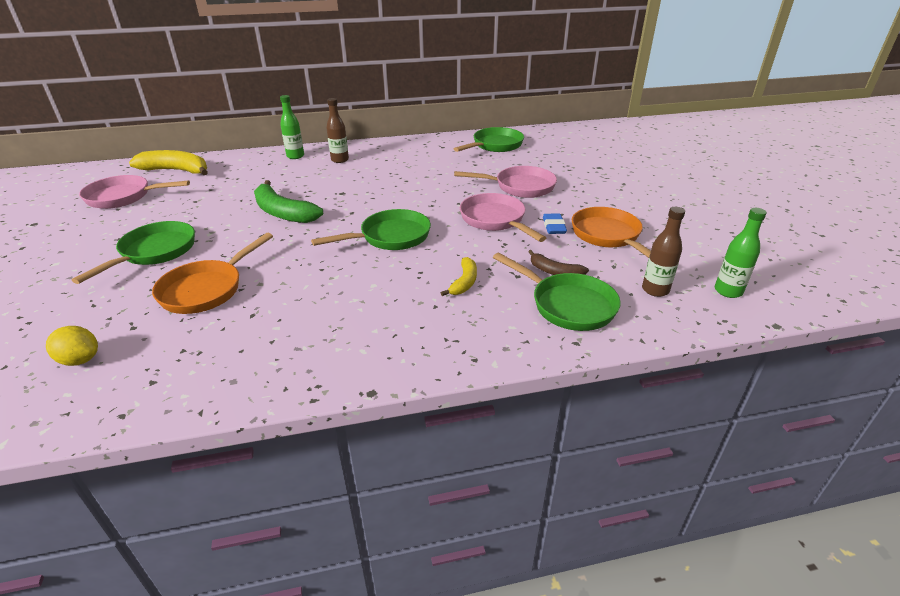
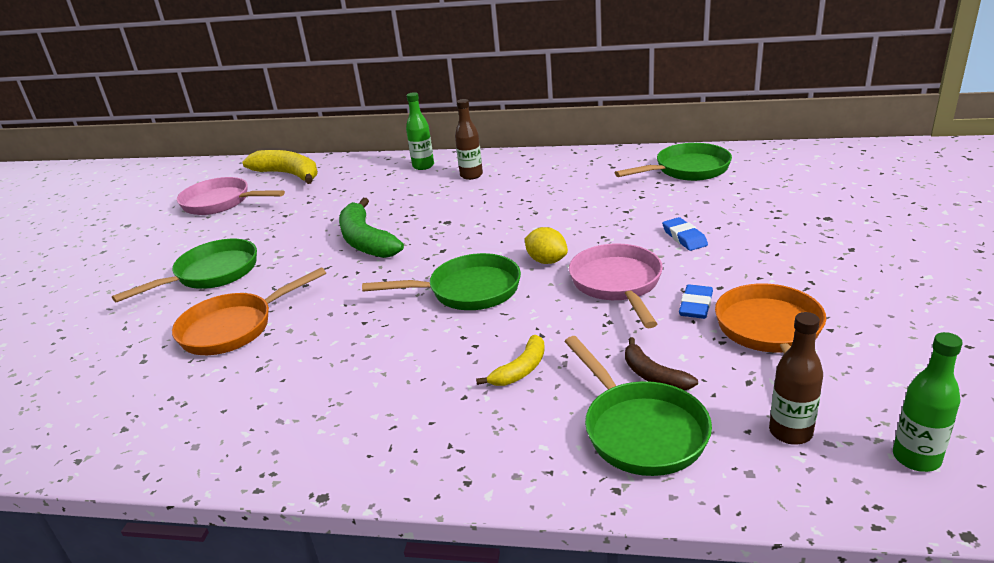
camera: 25 degrees right, 5 degrees down
(80, 360) = (79, 388): yellow lemon -> yellow lemon (546, 261)
(520, 187) = (684, 237): pink pan -> blue eraser

